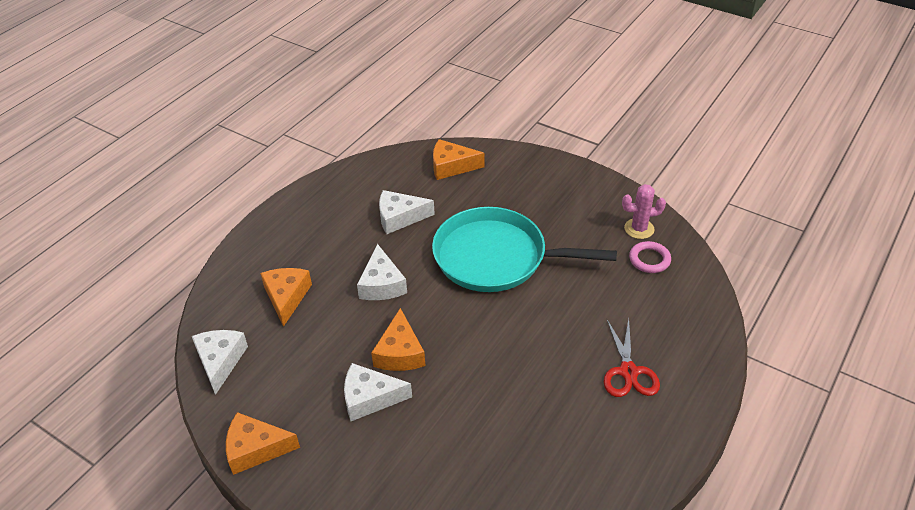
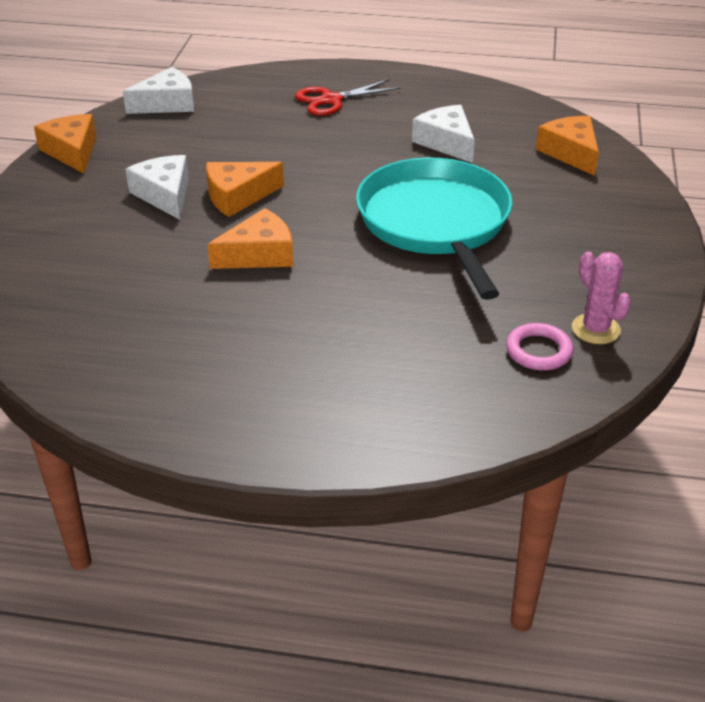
camera: 65 degrees right, 5 degrees down
(286, 297) = (272, 112): orange cheese -> orange cheese (259, 254)
(381, 284) = (331, 159): white cheese -> none
(628, 371) = (309, 371): red scissors -> red scissors (331, 100)

